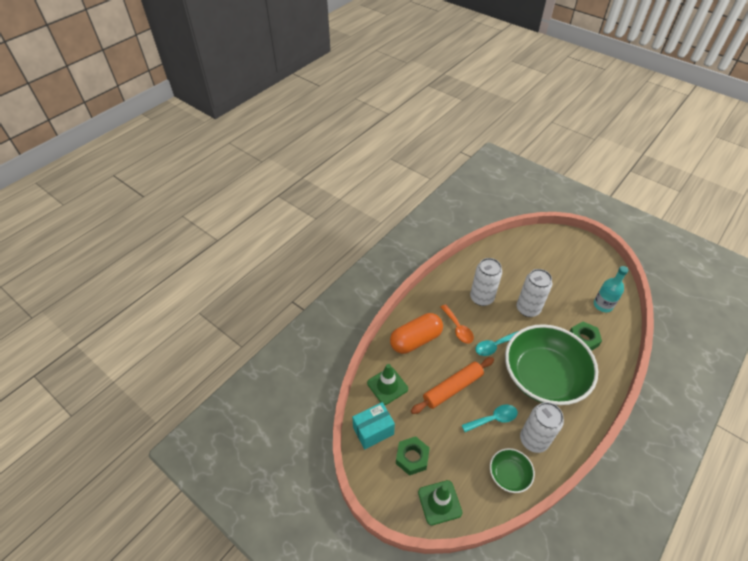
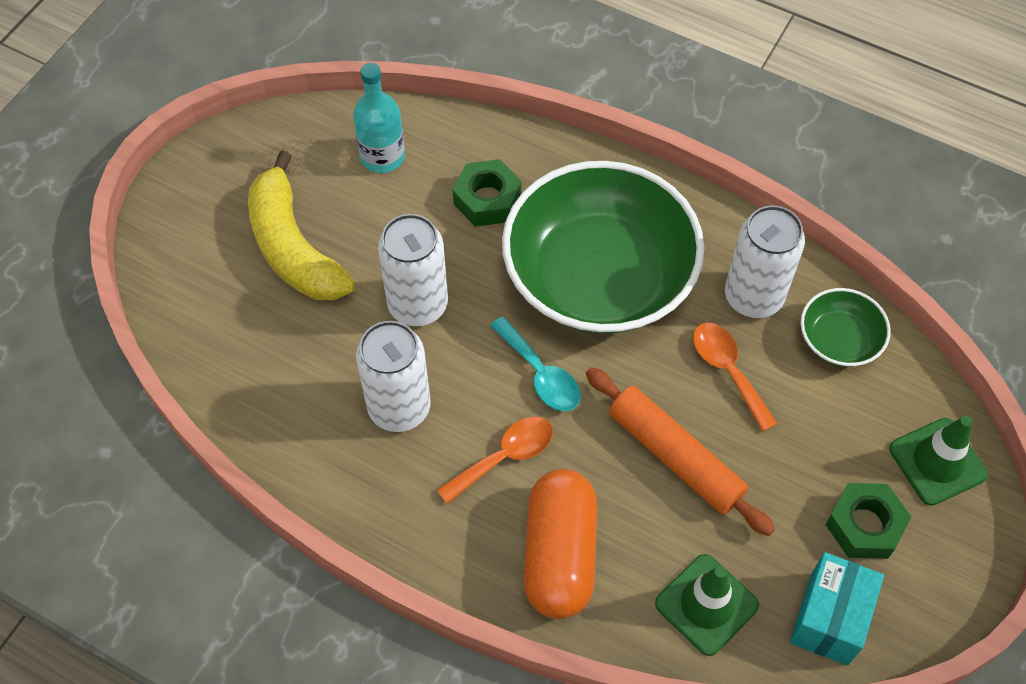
camera: 100 degrees left, 10 degrees up
(373, 431) = (829, 618): turquoise box -> turquoise box turned 60 degrees clockwise
(416, 340) = (560, 554): orange capsule -> orange capsule turned 45 degrees clockwise
(493, 419) = (728, 371): turquoise spoon -> orange spoon
(554, 272) = (293, 247): none -> yellow banana

